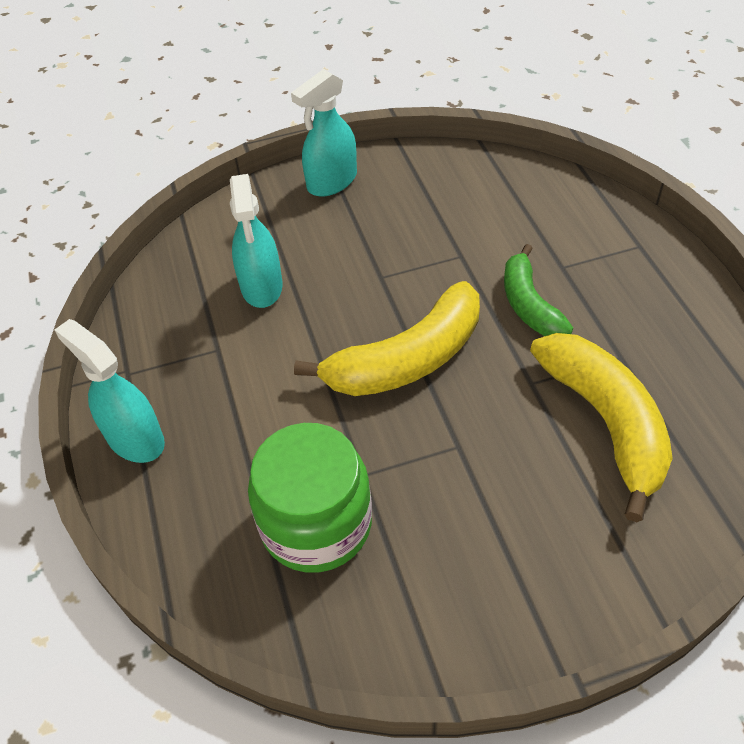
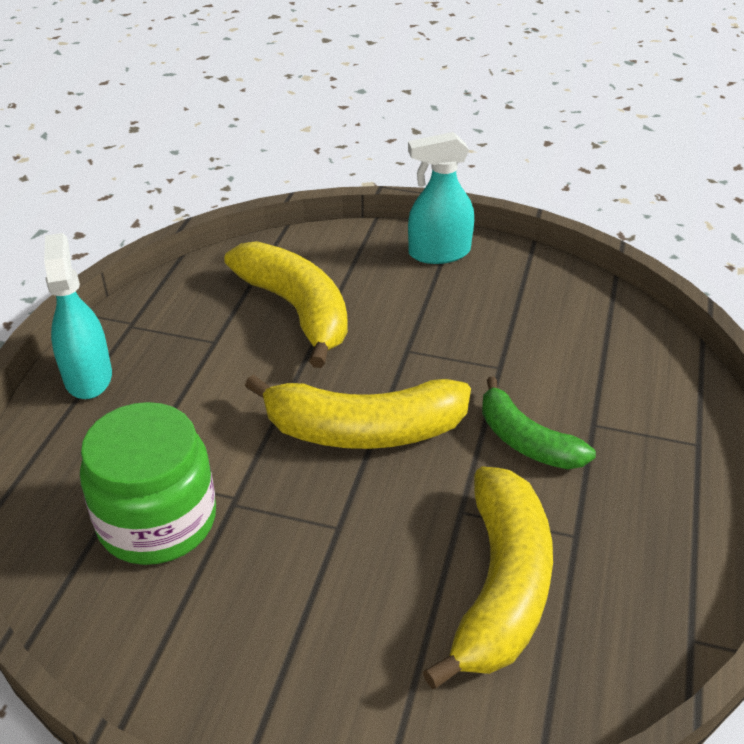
camera: 30 degrees right, 10 degrees down
(262, 287) = (297, 310): turquoise spray bottle -> yellow banana
(529, 304) = (526, 441): green banana -> green banana turned 60 degrees counterclockwise

